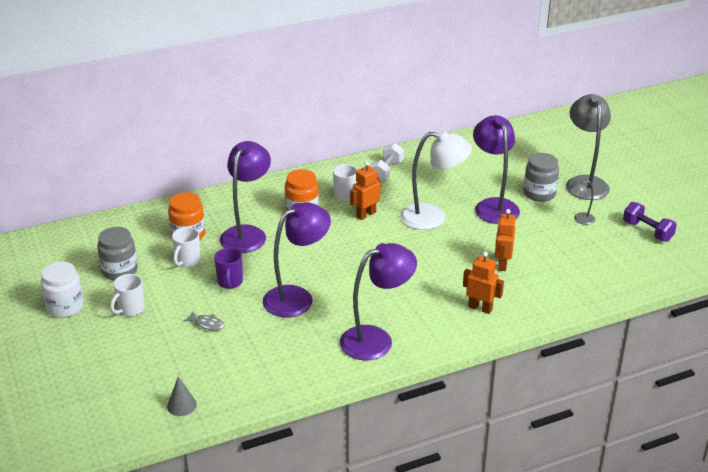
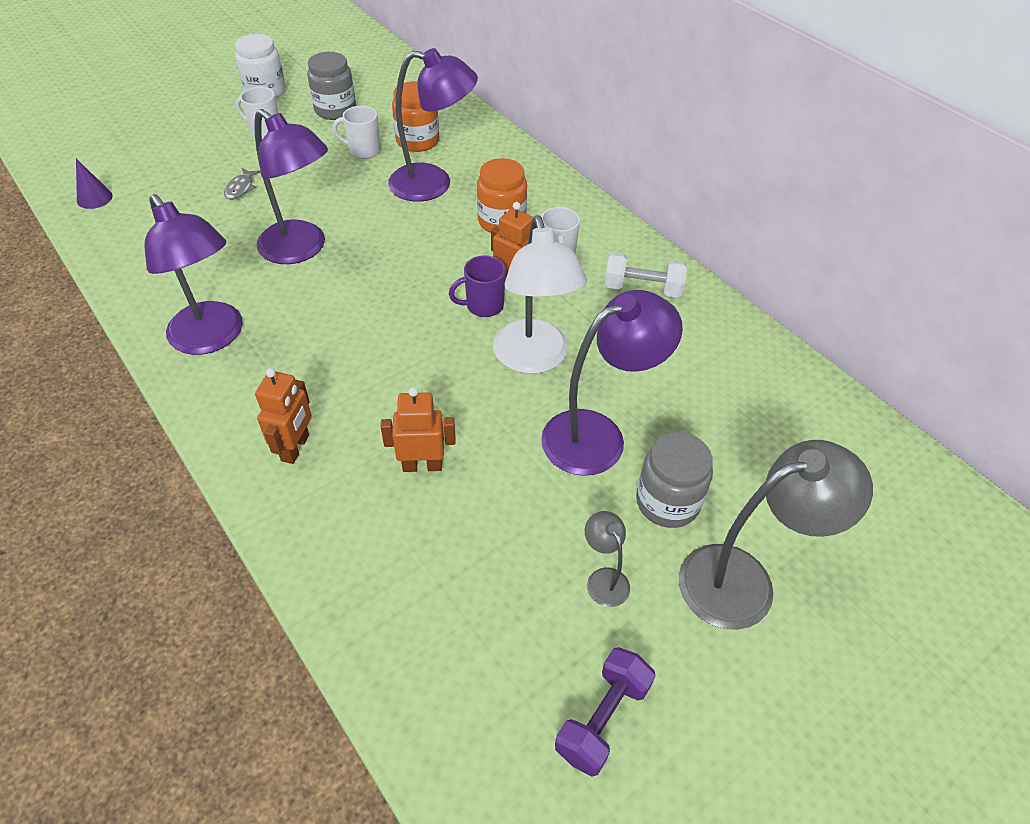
camera: 75 degrees right, 15 degrees up
(181, 405) = (94, 198): grey cone -> purple cone
(230, 282) = (325, 190): purple mug -> purple mug (483, 306)

